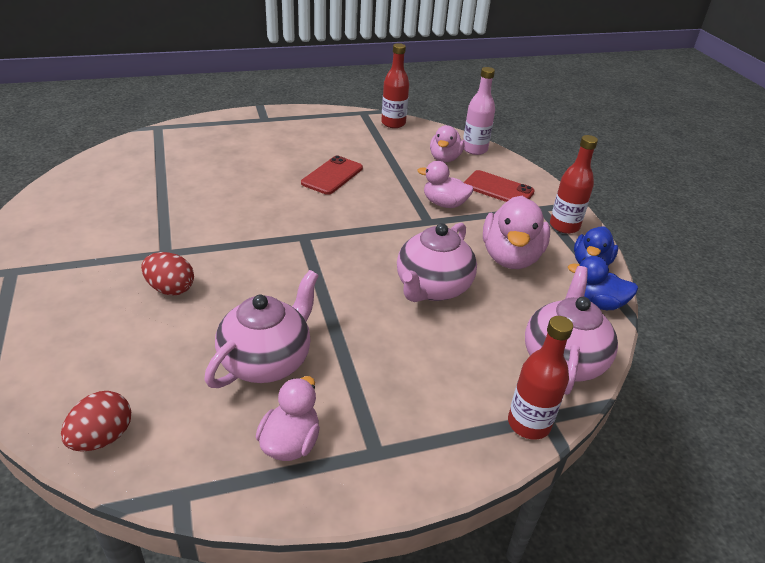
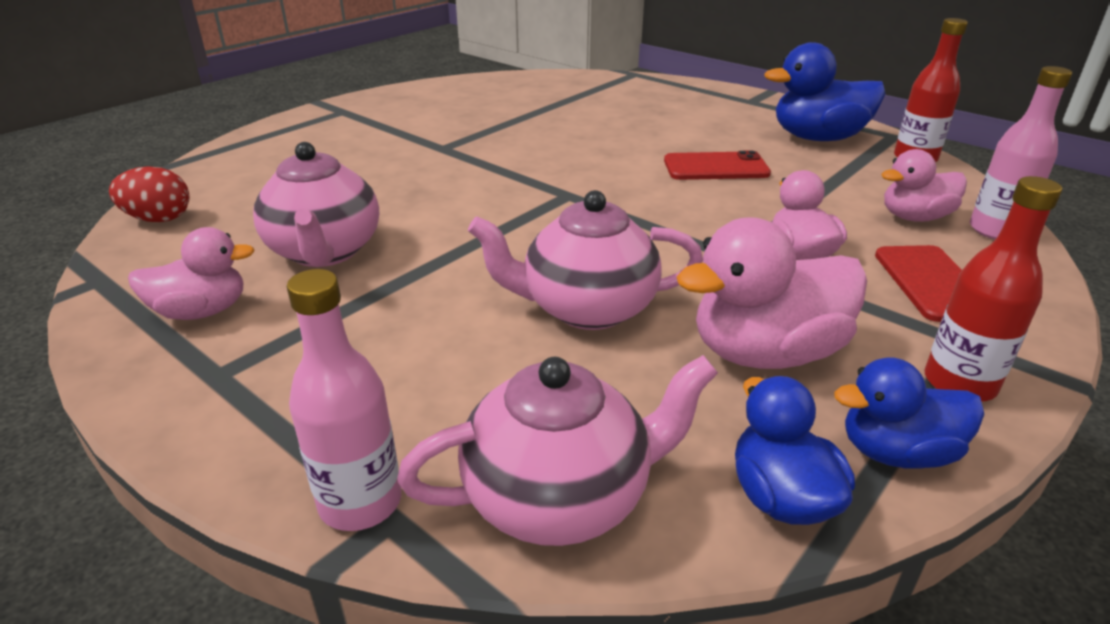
camera: 60 degrees right, 5 degrees down
(170, 289) = (390, 169): red egg -> none
(266, 361) = (325, 252): pink teapot -> pink teapot turned 75 degrees clockwise
(339, 130) = (818, 138): none -> blue duck
(528, 424) = (360, 502): red bottle -> pink bottle

